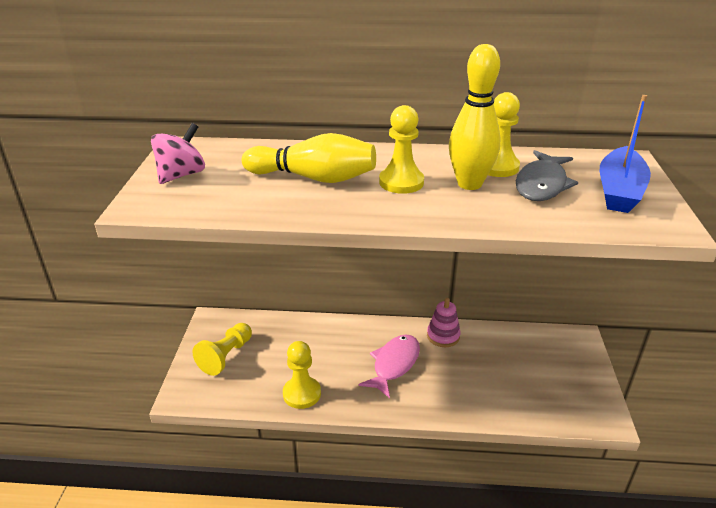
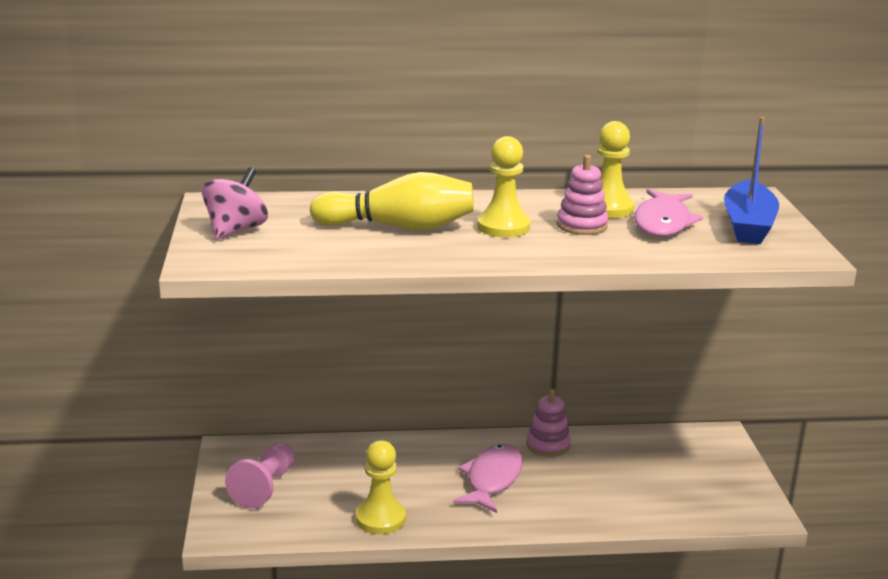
camera: 10 degrees left, 10 degrees down
(226, 356) = (265, 487): yellow pawn -> pink pawn
(469, 184) = (582, 225): yellow bowling pin -> pink stacking toy
(542, 184) = (663, 223): grey fish -> pink fish

